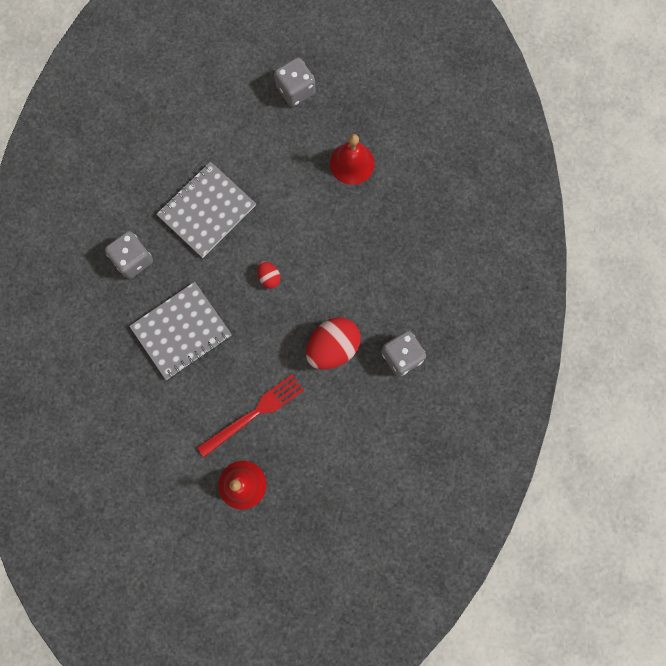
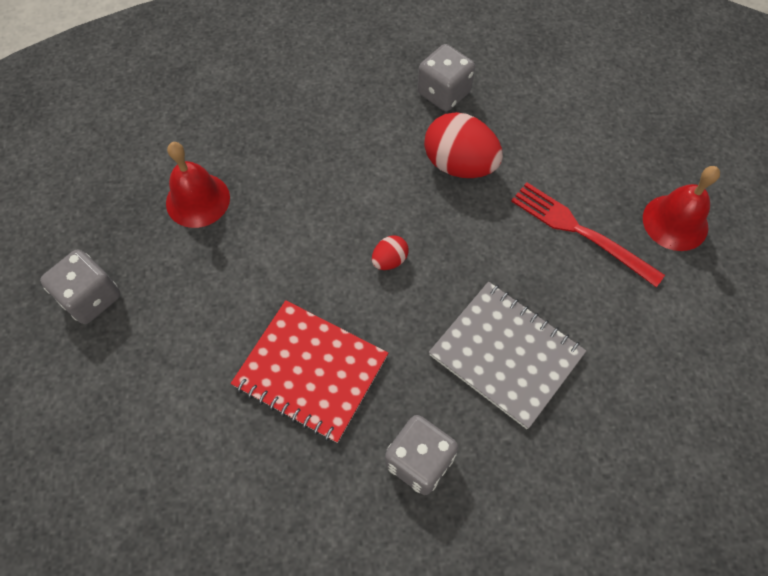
camera: 105 degrees left, 15 degrees down
(207, 210) = (311, 371): grey notebook -> red notebook

